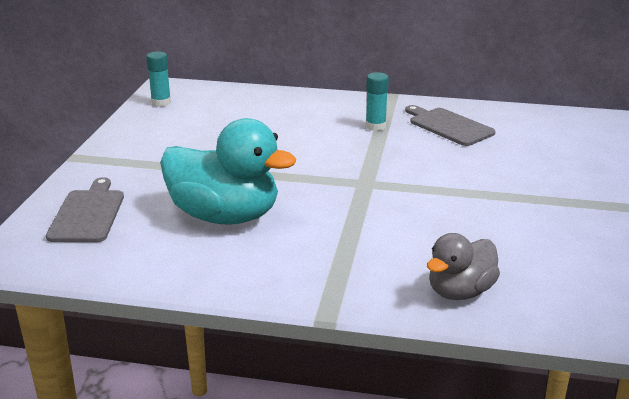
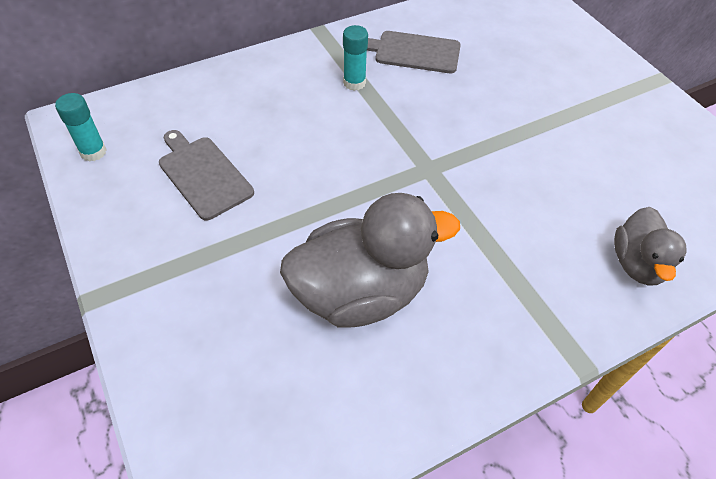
camera: 40 degrees left, 25 degrees up
(88, 214) = (217, 382): grey cutting board -> grey cutting board (203, 175)
(225, 216) = (360, 293): turquoise duck -> grey duck

